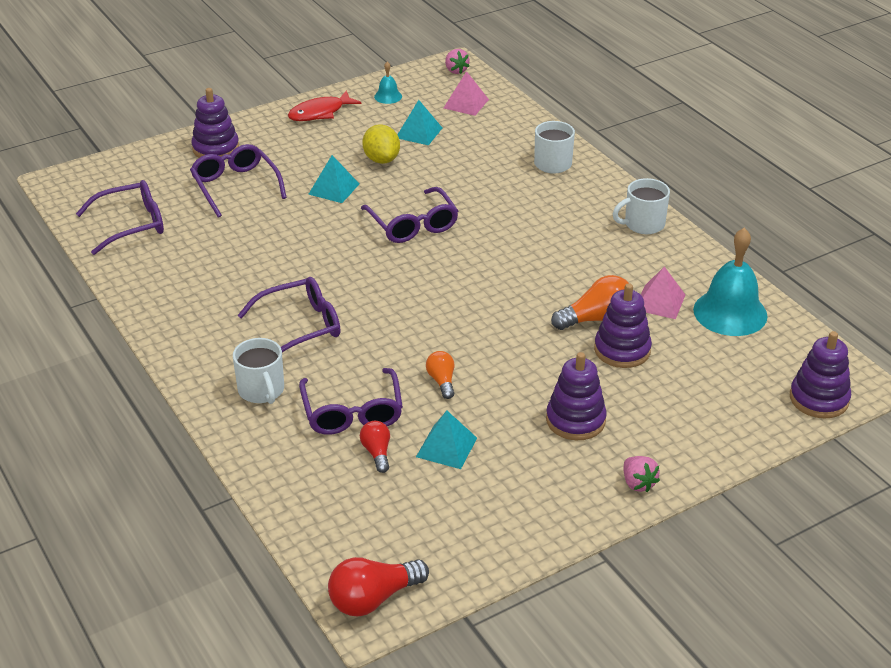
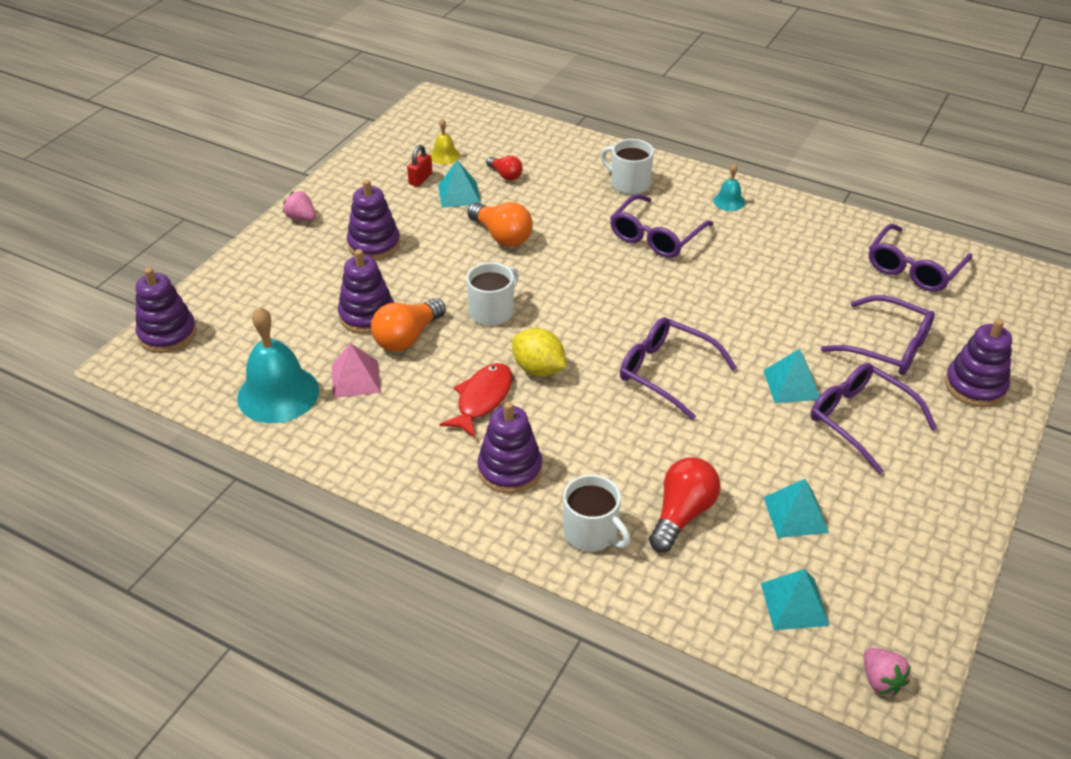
camera: 150 degrees right, 5 degrees up
(320, 113) = (945, 495): red fish -> red fish (482, 399)
(352, 412) = (548, 193): purple glasses -> purple glasses (861, 420)
(373, 598) = (436, 107): red light bulb -> red light bulb (682, 514)
(381, 159) = (790, 448): yellow lemon -> yellow lemon (538, 369)
(388, 96) = (905, 569): turquoise bell -> turquoise bell (729, 201)
(422, 509) = (444, 155): none -> yellow bell
(442, 381) = (501, 236): orange light bulb -> orange light bulb, size x1.68
(456, 70) = (880, 680): pink strawberry -> pink strawberry turned 150 degrees counterclockwise
(466, 103) = (794, 604): pink pyramid -> turquoise pyramid
(474, 485) = (420, 179): none -> red padlock
(579, 208) = (510, 469): none -> purple stacking toy
(643, 224) = (423, 476): white mug -> white mug (492, 311)

